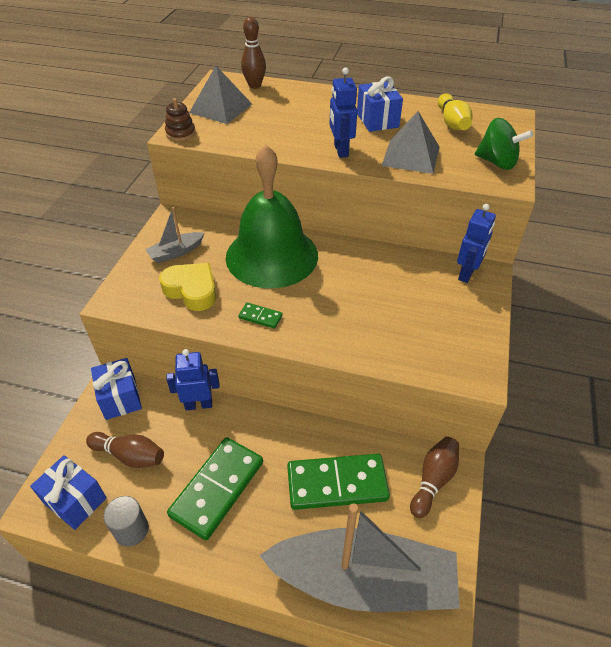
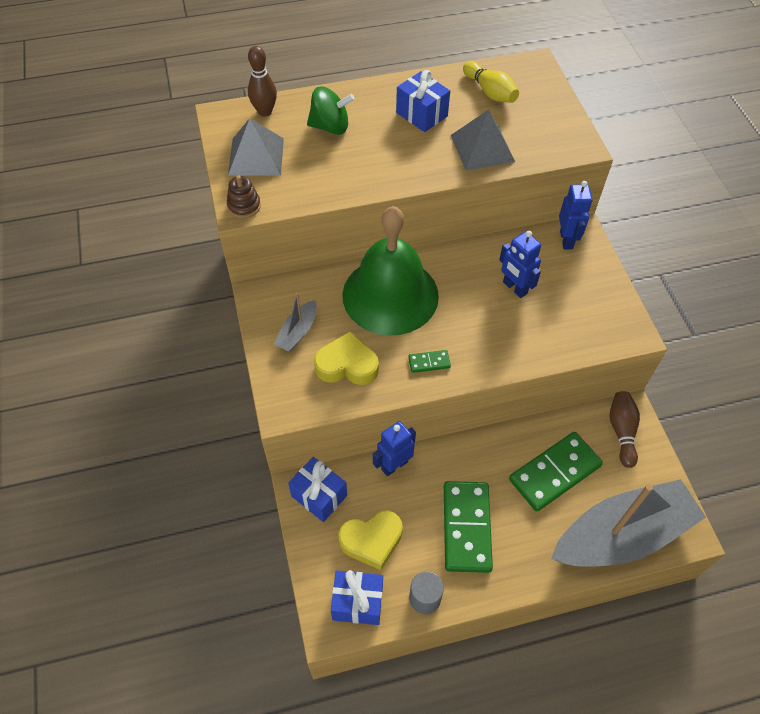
camera: 30 degrees left, 10 degrees up
(130, 455) = (372, 541): brown bowling pin -> yellow heart
(340, 150) = (416, 166): blue robot -> blue robot (514, 288)
(497, 162) = (558, 127): green spinning top -> green spinning top (330, 127)

